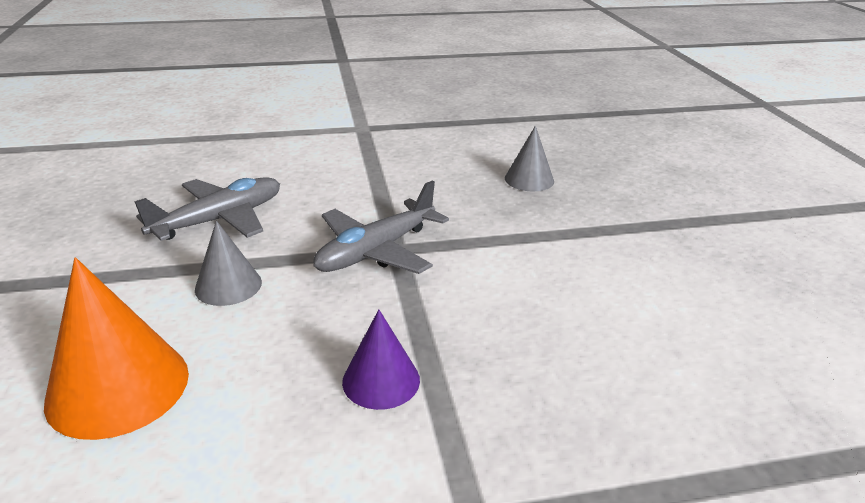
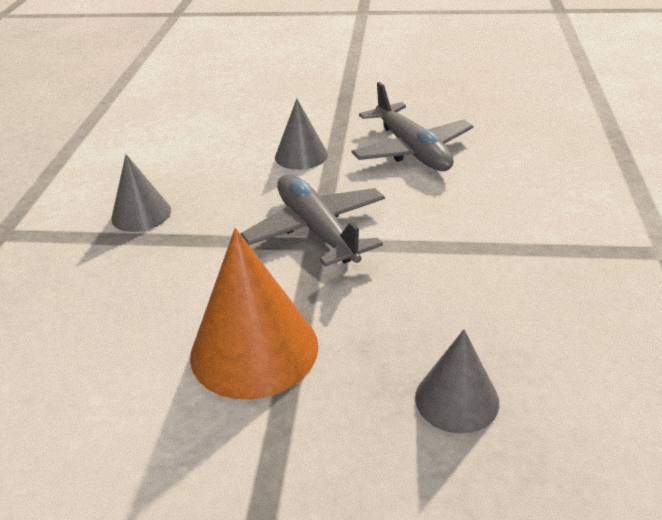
camera: 110 degrees right, 5 degrees up
(118, 387) = (214, 124): orange cone -> orange cone (254, 349)
(381, 380) = (141, 214): purple cone -> grey cone

